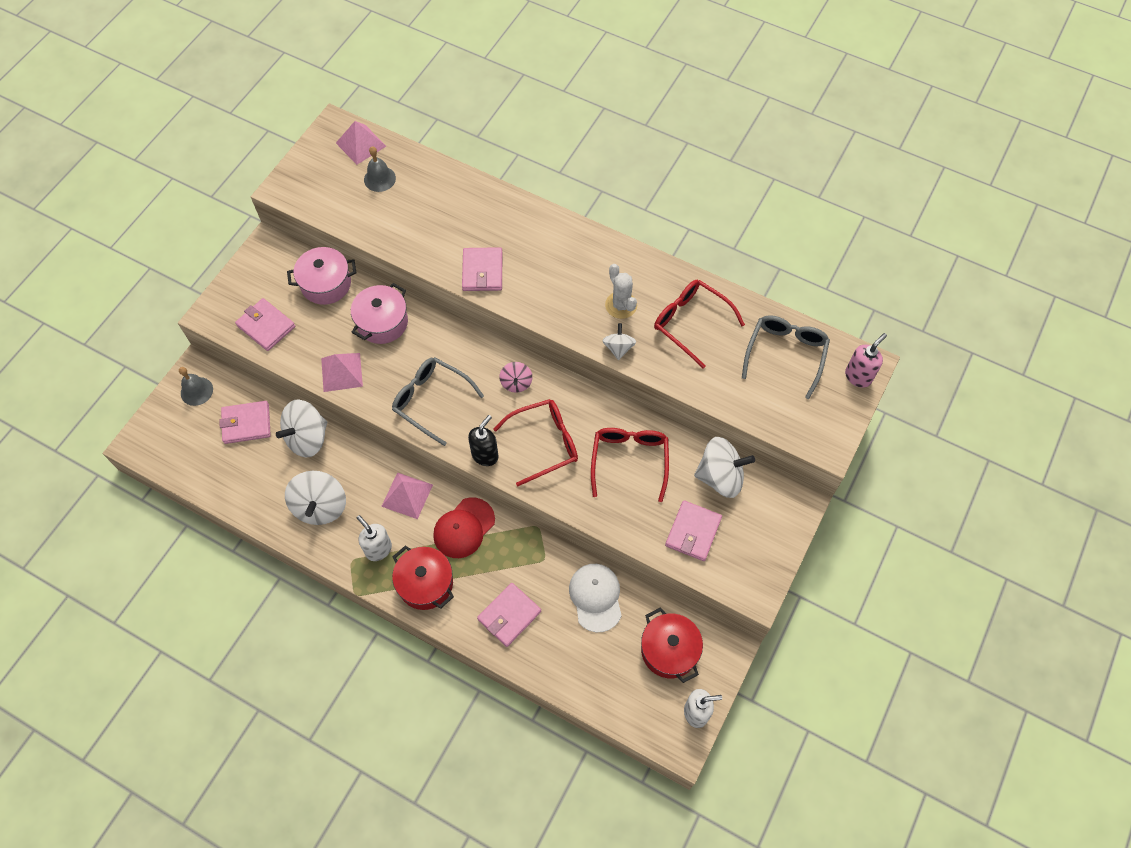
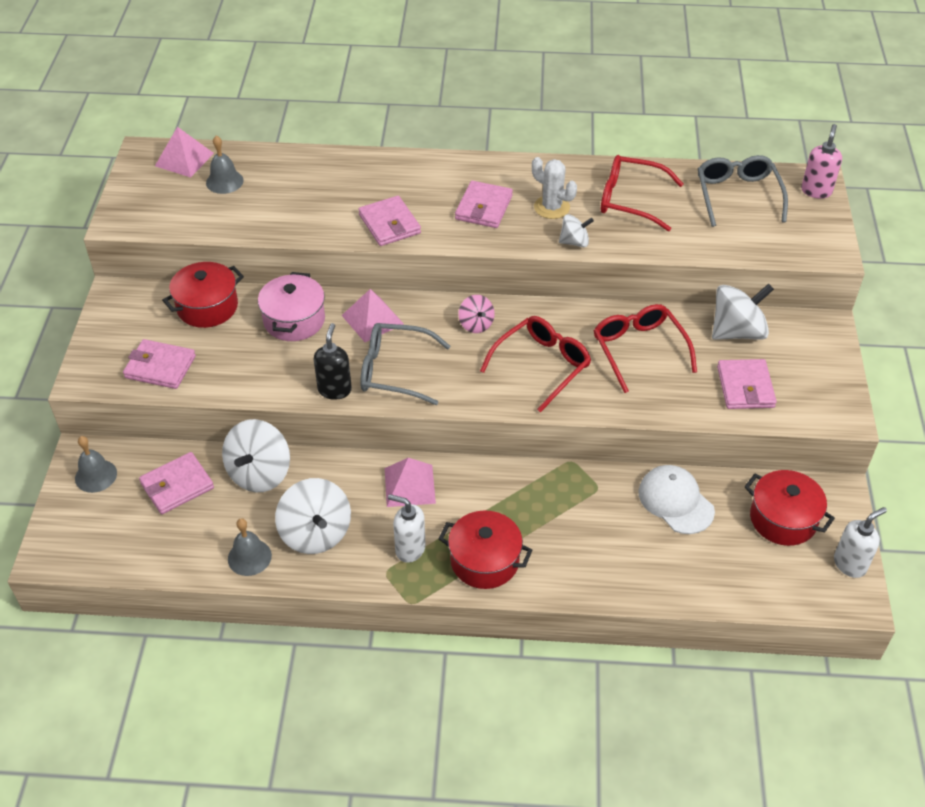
camera: 25 degrees left, 15 degrees down
(266, 506) = (249, 557): none -> grey bell
(326, 284) = (207, 307): pink pot -> red pot
(341, 372) = (276, 379): pink pyramid -> pink pyramid (372, 319)
(464, 528) = (493, 492): red cap -> none
(485, 455) = (486, 398): black soap dispenser -> black soap dispenser (335, 390)
(509, 615) = (596, 554): pink wallet -> pink wallet (484, 208)
(618, 348) = (574, 242): white spinning top -> white spinning top turned 105 degrees clockwise

